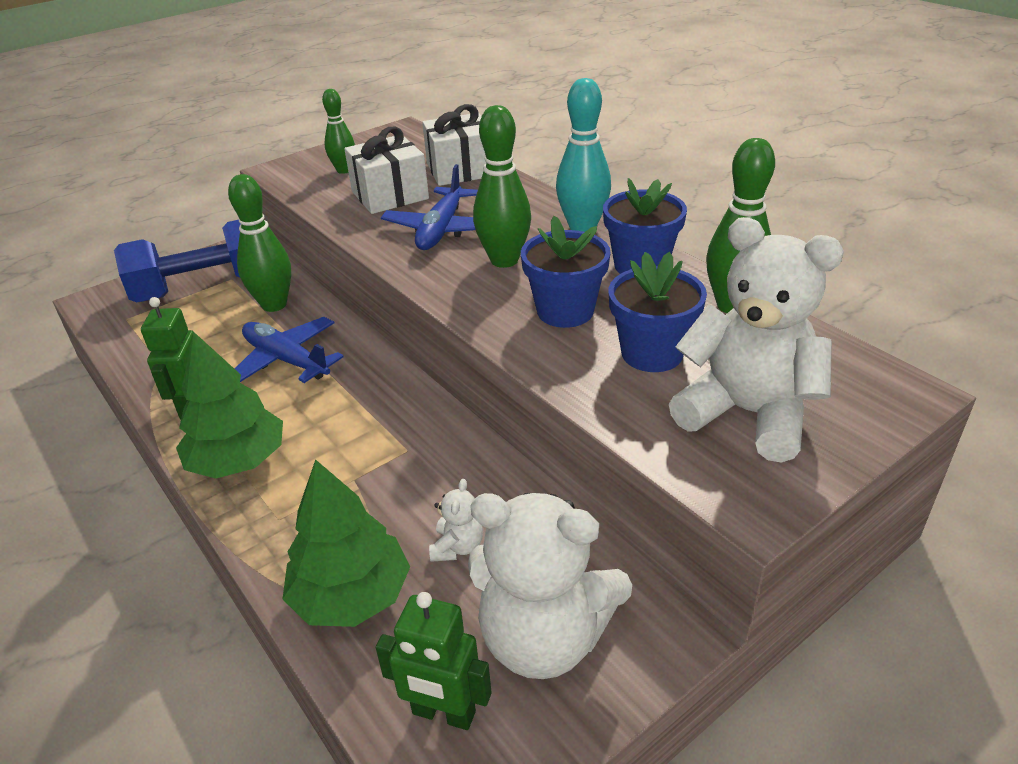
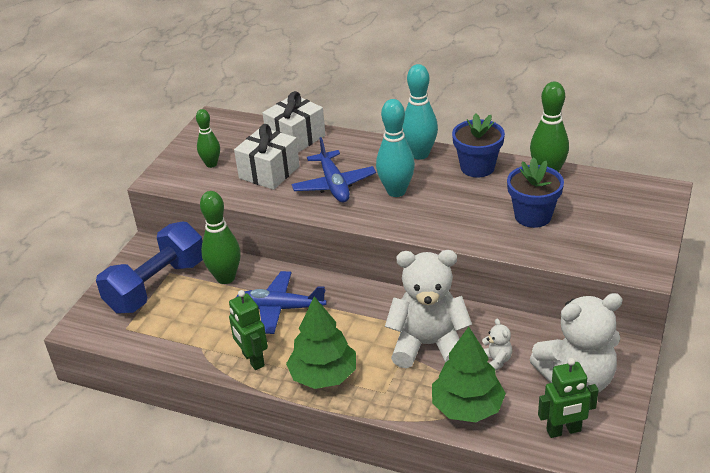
camera: 30 degrees left, 0 degrees up
(504, 260) = (396, 191): green bowling pin -> turquoise bowling pin
(565, 311) = (464, 210): blue flower pot -> none
(747, 413) = (605, 229): white teddy bear -> white teddy bear (428, 345)

